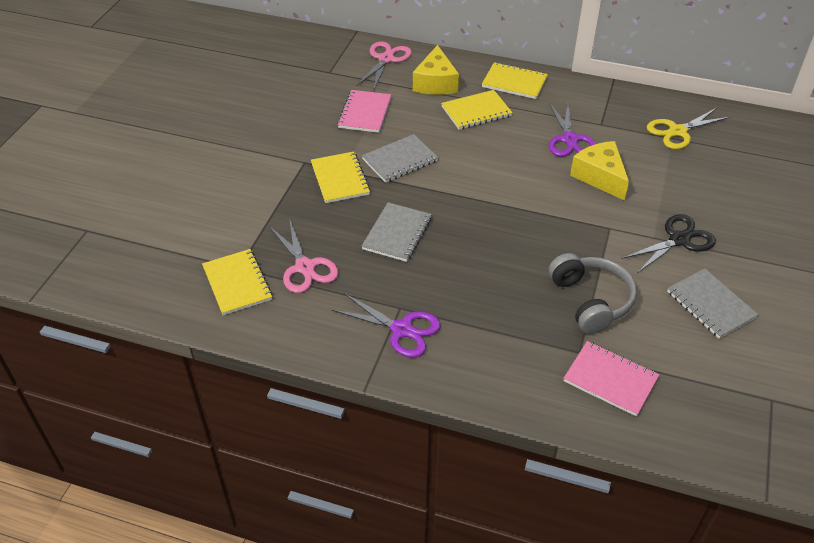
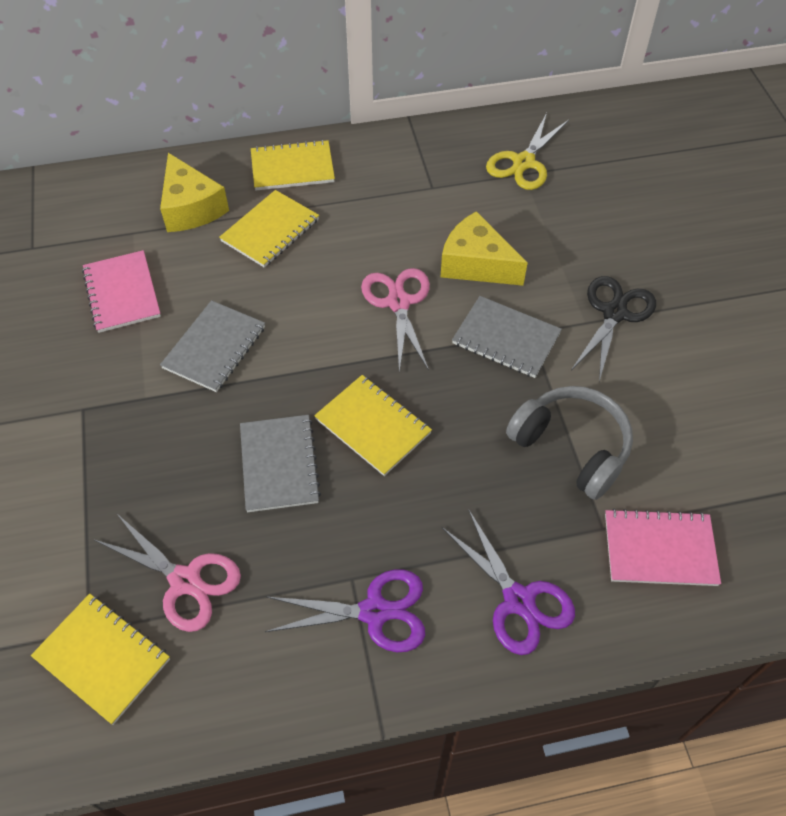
camera: 30 degrees left, 10 degrees up
(340, 179) = (150, 414): yellow notebook -> yellow notebook (373, 426)
(386, 59) = (101, 196): pink scissors -> pink scissors (398, 303)
(569, 139) = (409, 225): purple scissors -> purple scissors (518, 600)
(710, 305) = (700, 387): grey notebook -> grey notebook (506, 338)

